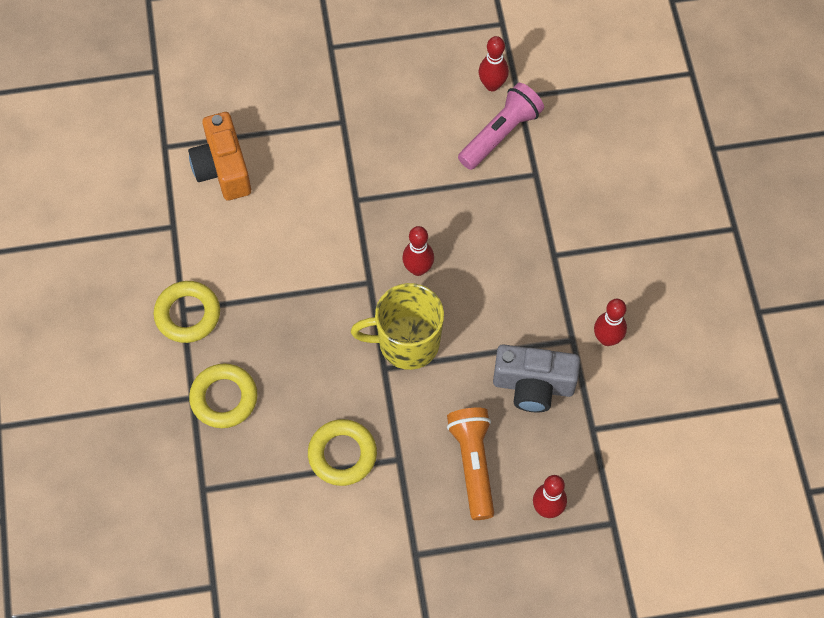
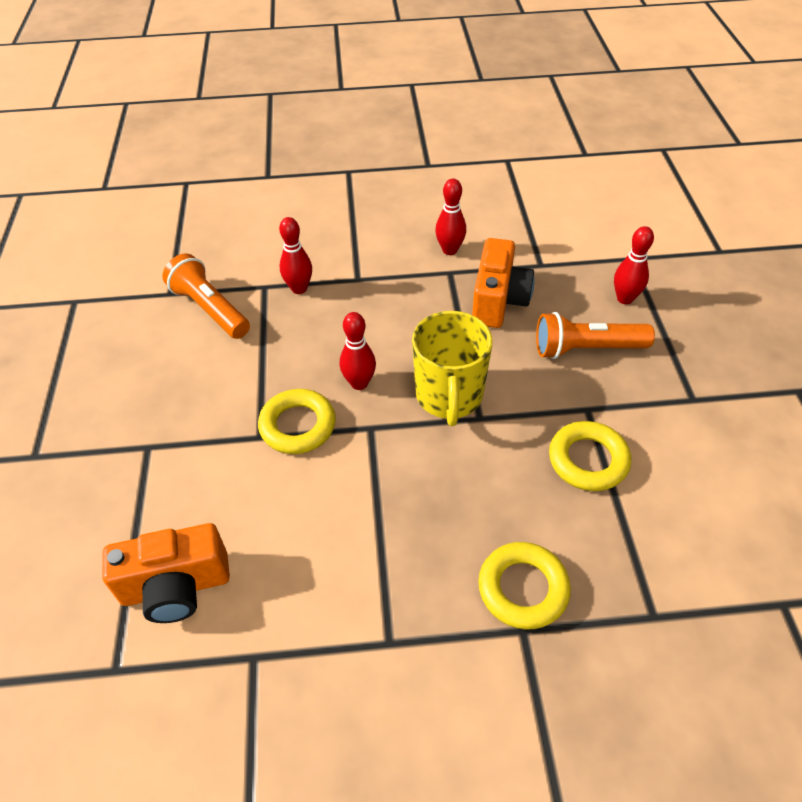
camera: 85 degrees left, 15 degrees down
(187, 314) = (397, 636): yellow ring -> yellow ring (298, 426)
(492, 85) = (148, 312): red bowling pin -> red bowling pin (299, 288)
(500, 134) = (210, 309): pink flashlight -> orange flashlight
(533, 385) = (498, 301): grey camera -> orange camera

